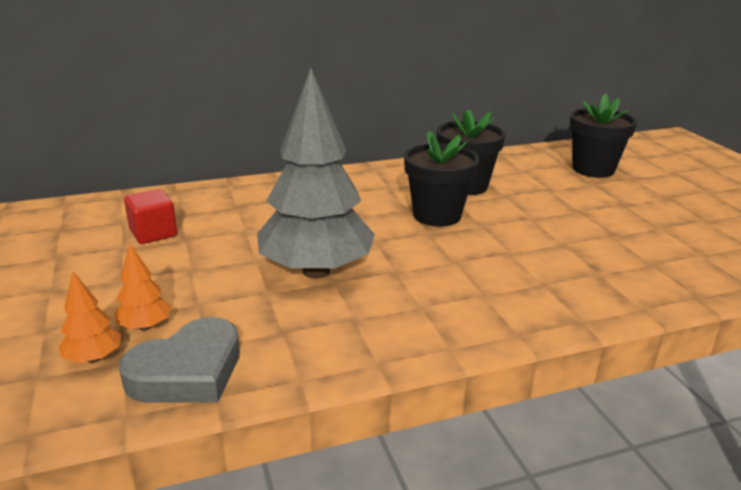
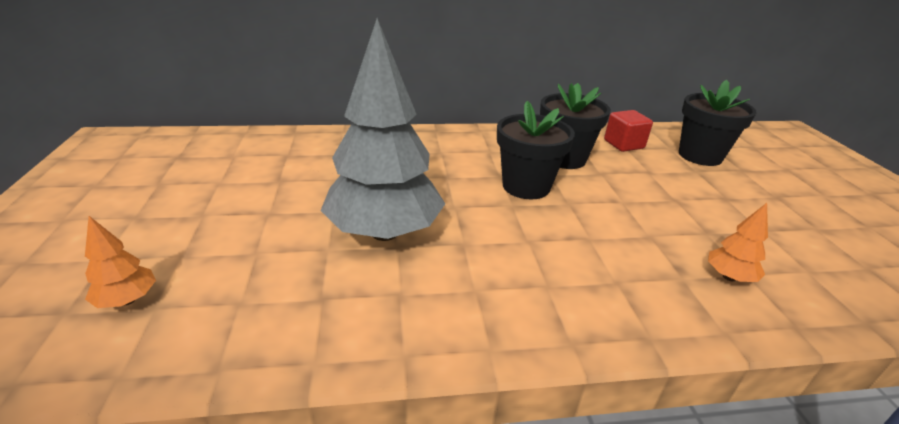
camera: 10 degrees right, 5 degrees up
(145, 326) = (194, 271): orange tree -> orange tree (729, 277)
(153, 233) = (254, 171): red cube -> red cube (623, 144)
(188, 372) = (206, 332): grey heart -> none

